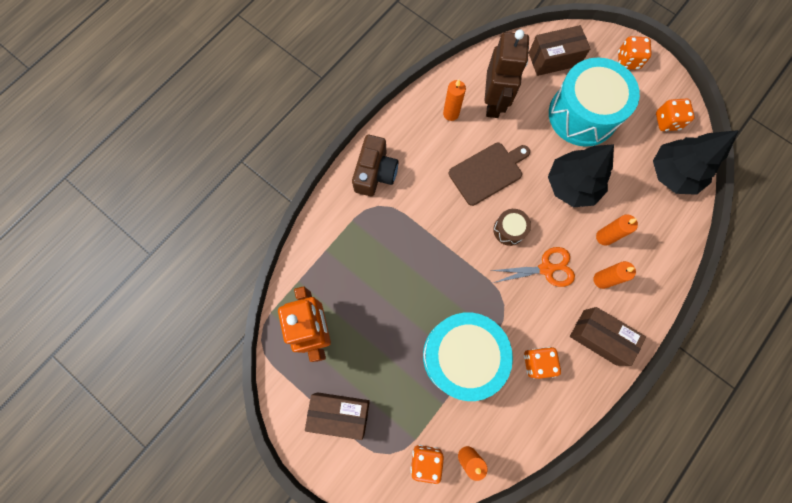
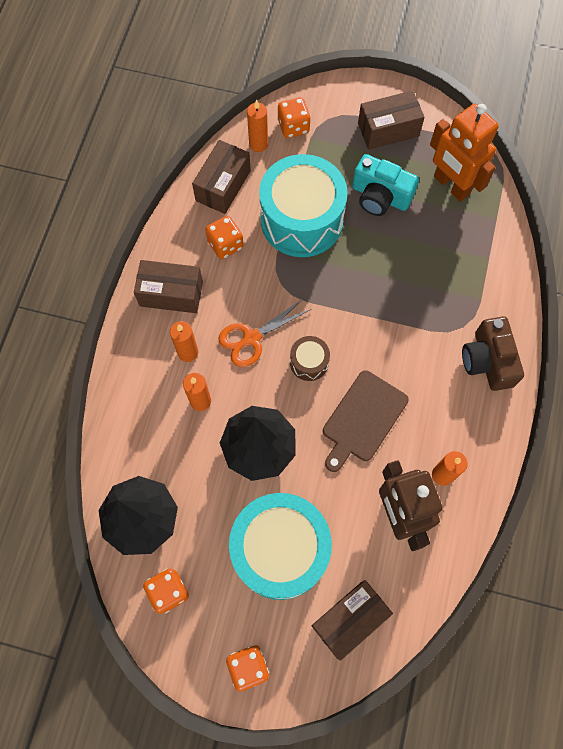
camera: 155 degrees right, 5 degrees down
(383, 347) = (380, 196): none -> turquoise camera
(517, 425) = (223, 185): none -> brown box

